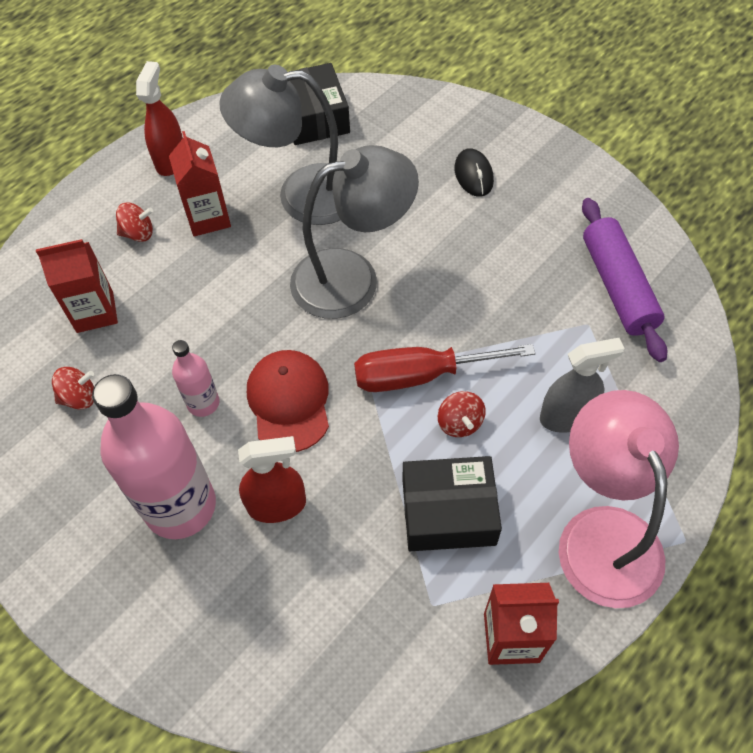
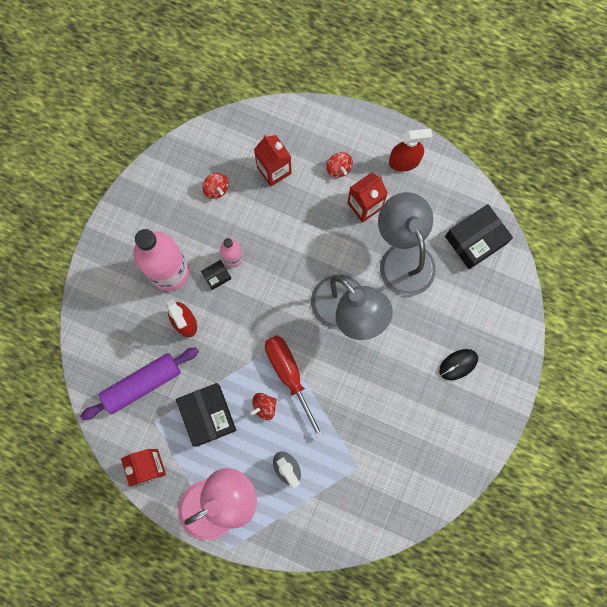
camera: 70 degrees right, 20 degrees up
(221, 435) = (216, 276): none -> black box
(289, 402) = (249, 305): red cap -> none
(617, 286) = (393, 481): purple rolling pin -> purple rolling pin (142, 384)

